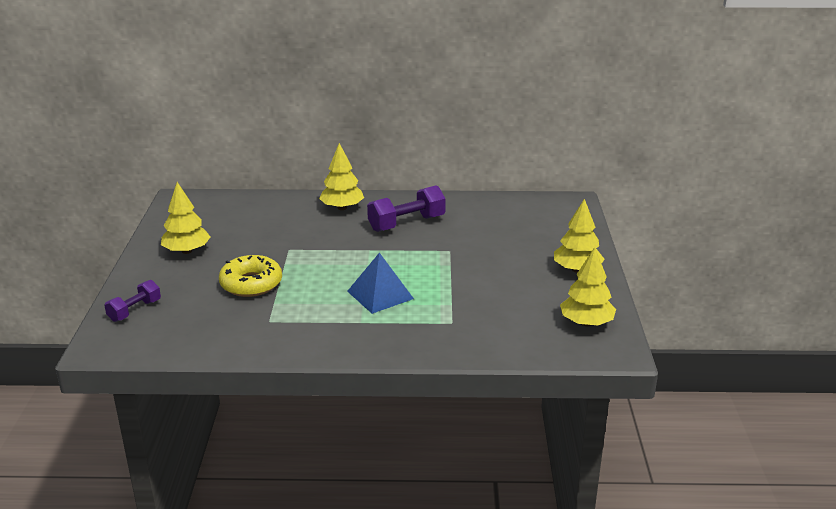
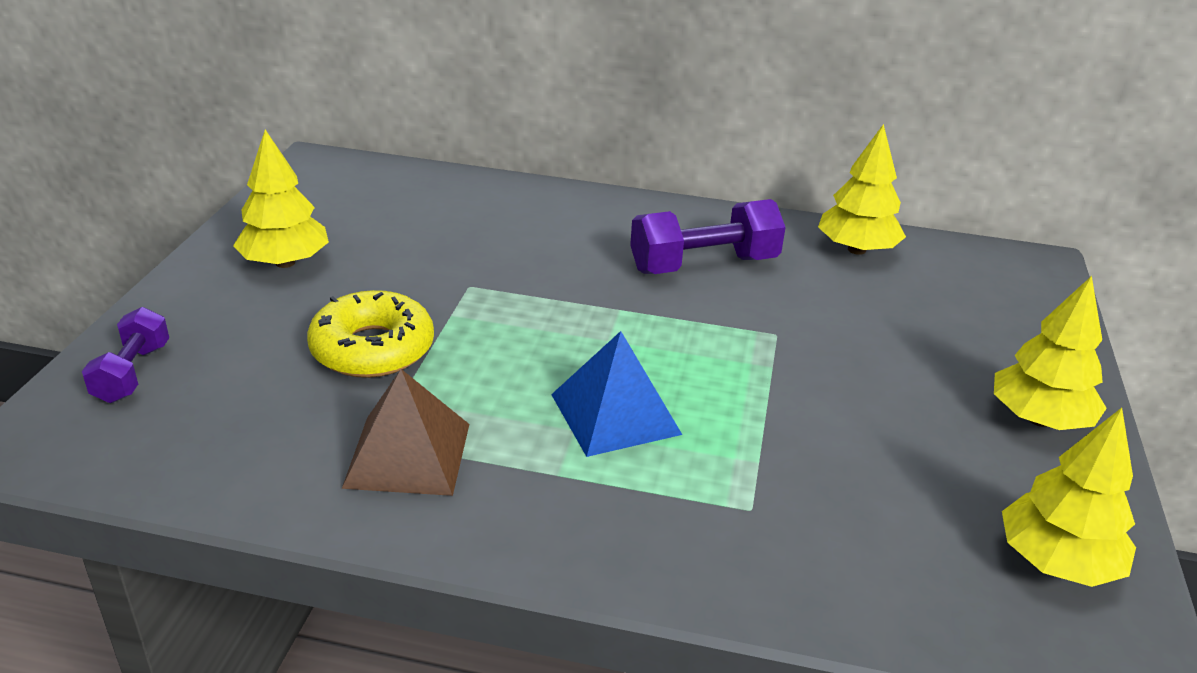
camera: 10 degrees right, 5 degrees up
(134, 310) = (132, 373): purple dumbbell -> purple dumbbell turned 45 degrees counterclockwise
(287, 324) = (407, 455): none -> brown pyramid
(342, 208) = (592, 217): yellow tree -> yellow tree (856, 250)

